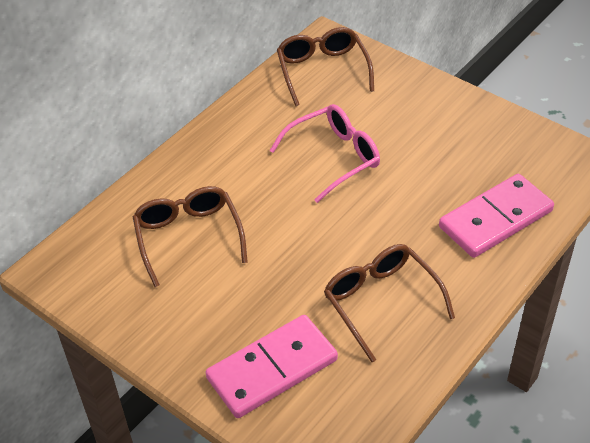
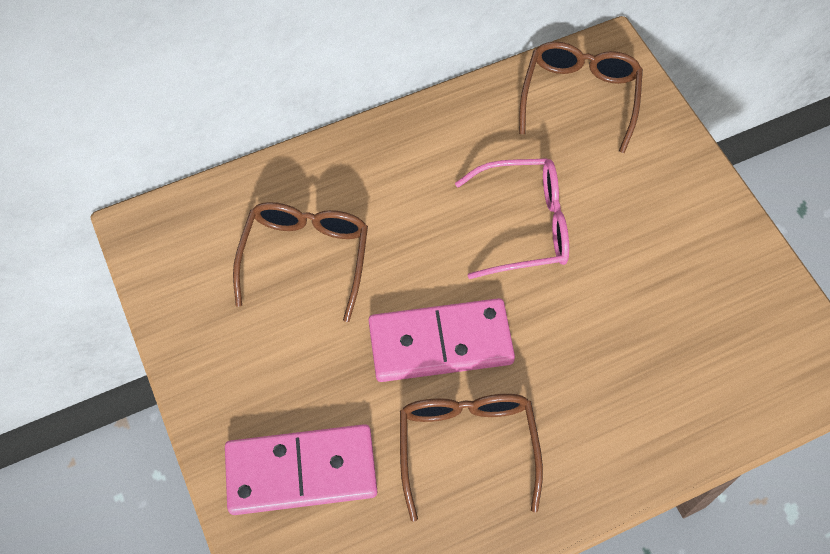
camera: 25 degrees right, 15 degrees up
(495, 219) = (666, 400): pink domino -> pink domino (440, 342)

